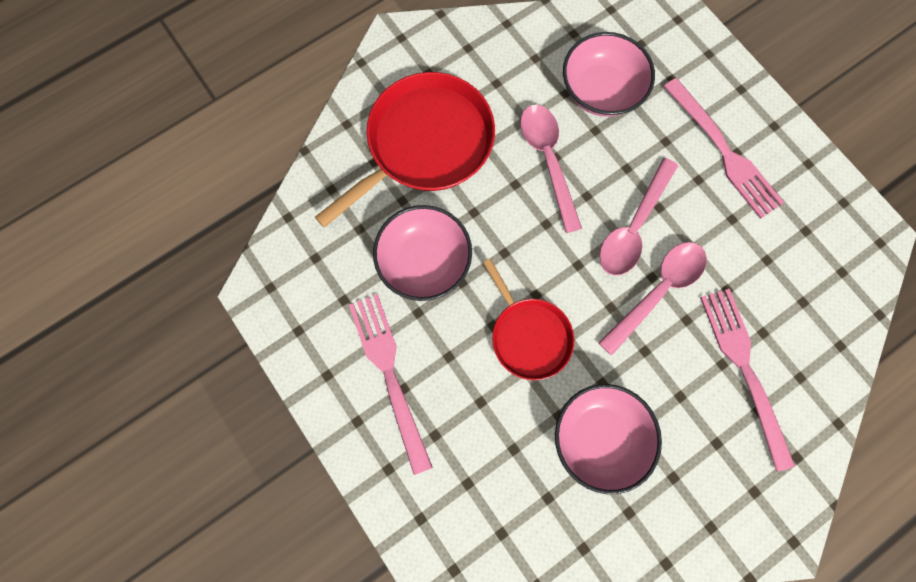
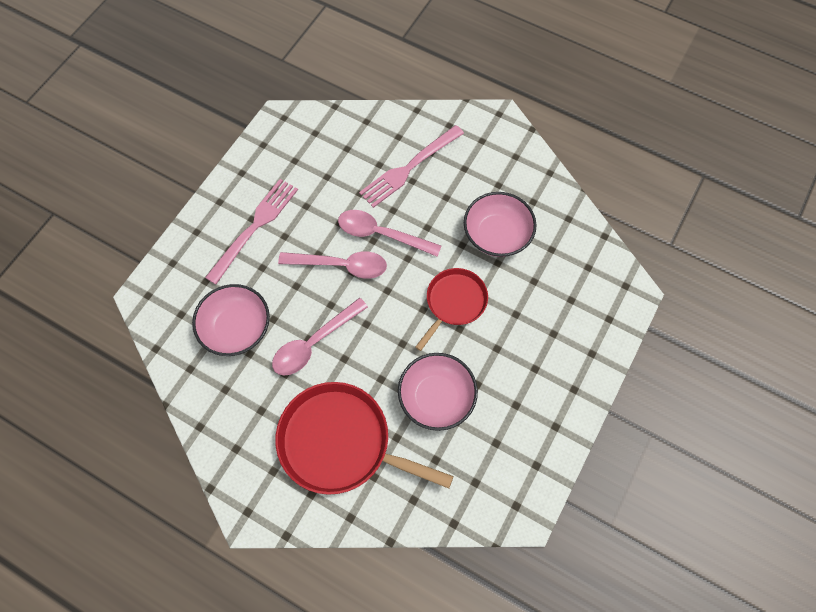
camera: 115 degrees left, 10 degrees down
(389, 373) = (530, 383): pink fork -> none

